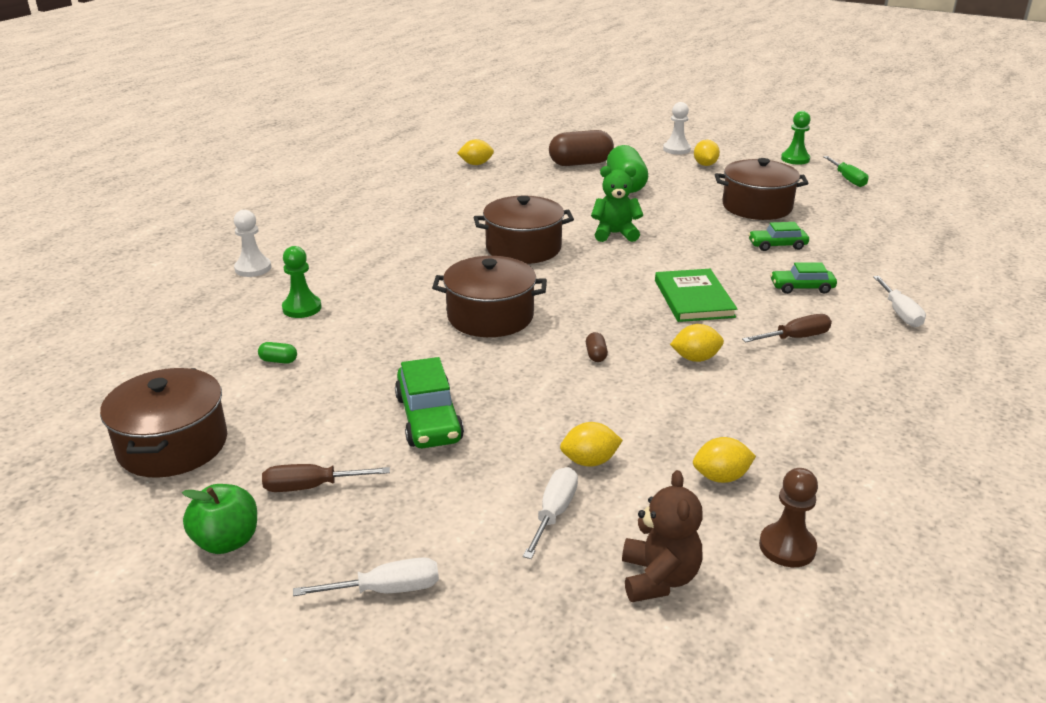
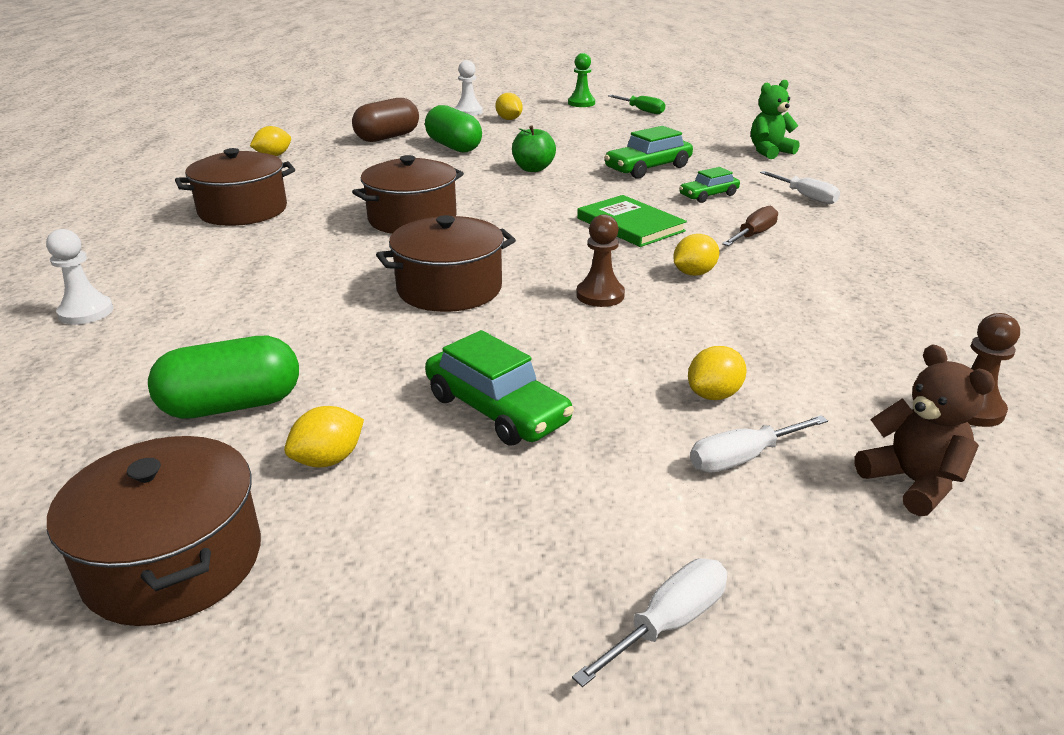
camera: 30 degrees left, 0 degrees up
(227, 541) = (392, 658): green apple -> green apple (533, 169)
(278, 361) = (232, 405): green capsule -> green capsule, size x2.47
(302, 308) = (203, 338): green pawn -> none
(311, 487) = (436, 538): brown screwdriver -> none
(554, 513) = (742, 458): white screwdriver -> white screwdriver turned 105 degrees counterclockwise
(596, 355) = (600, 295): brown capsule -> brown pawn
(615, 234) = (492, 188): green teddy bear -> green teddy bear (769, 152)
(721, 477) = (843, 368): yellow lemon -> yellow lemon (328, 460)
(757, 207) = (594, 143): brown pot -> brown pot (243, 210)
(777, 245) = (648, 168): green car -> green car, size x1.60

